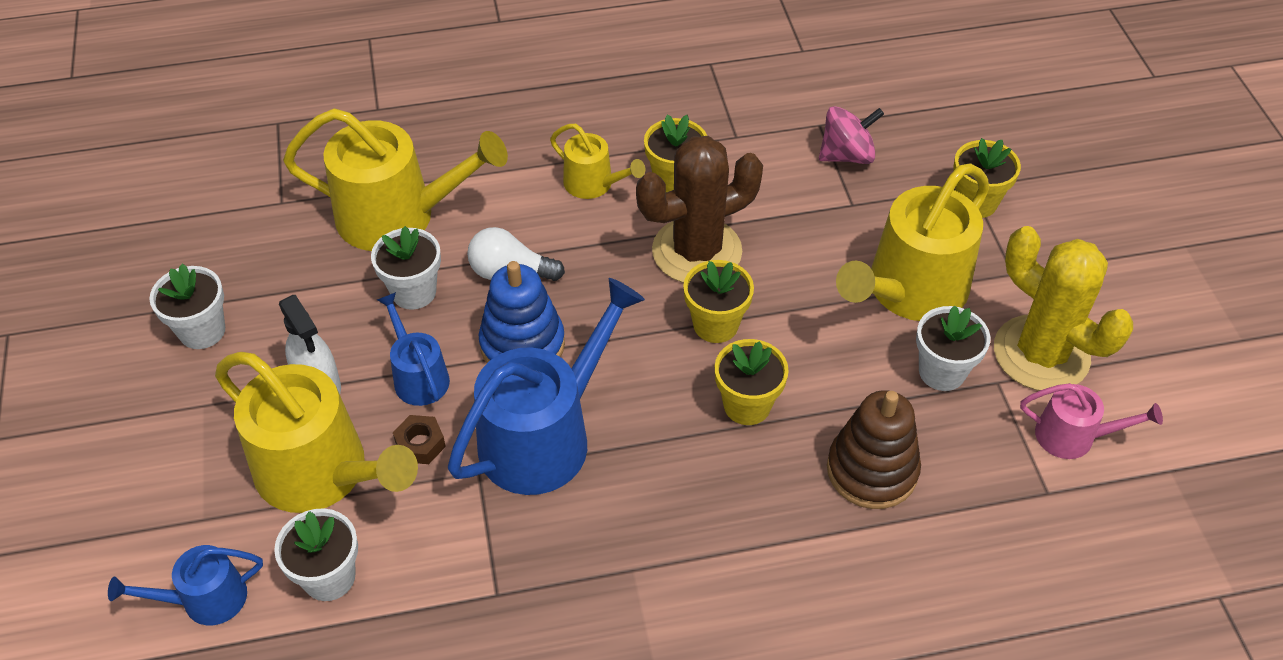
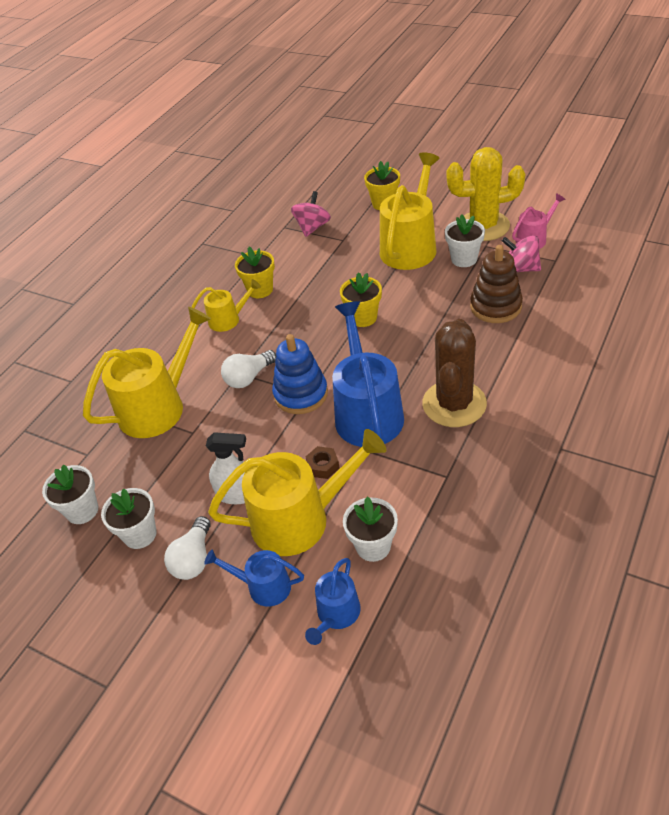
camera: 45 degrees left, 5 degrees down
(199, 405) = (193, 559): none -> white light bulb
(414, 292) = (218, 423): white flower pot -> white flower pot (82, 510)
(418, 376) = (277, 447): blue watering can -> blue watering can (264, 586)
(697, 251) = (312, 303): brown cactus -> brown cactus (454, 404)
(747, 405) = (421, 329): yellow flower pot -> none
(910, 290) = (410, 246): yellow watering can -> yellow watering can turned 150 degrees counterclockwise
(985, 456) = (520, 269): none -> pink spinning top

